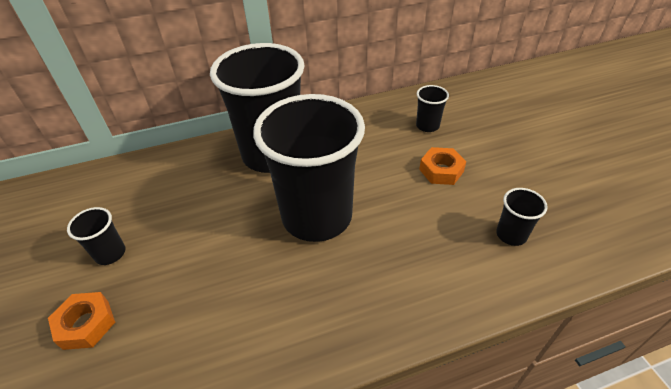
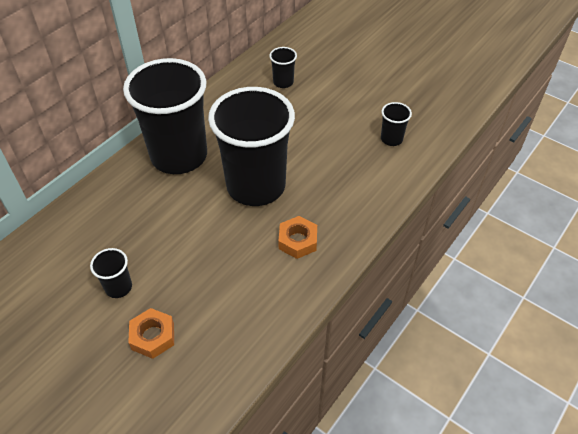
camera: 35 degrees left, 5 degrees up
(441, 170) = (318, 114): orange nut -> orange nut (297, 241)

